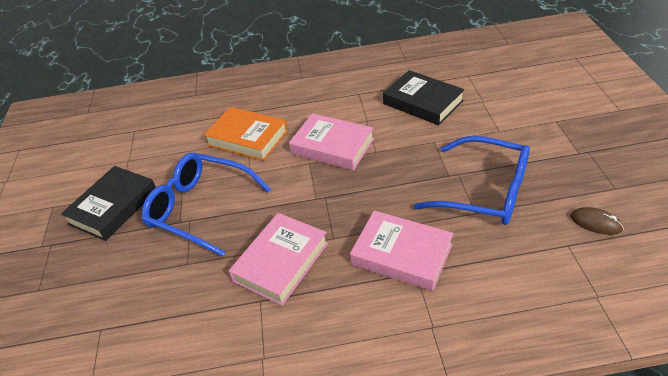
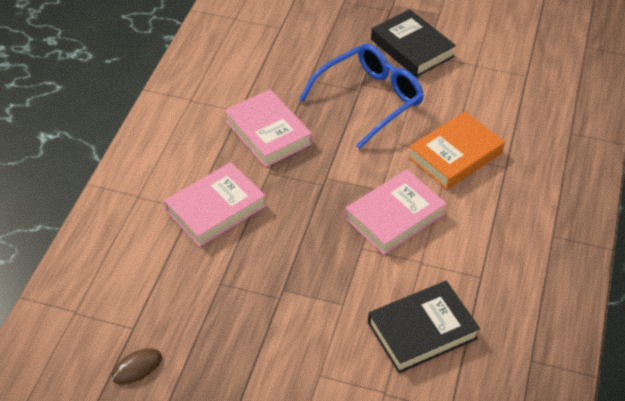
camera: 110 degrees right, 5 degrees up
(485, 191) = (239, 306): blue glasses -> none

